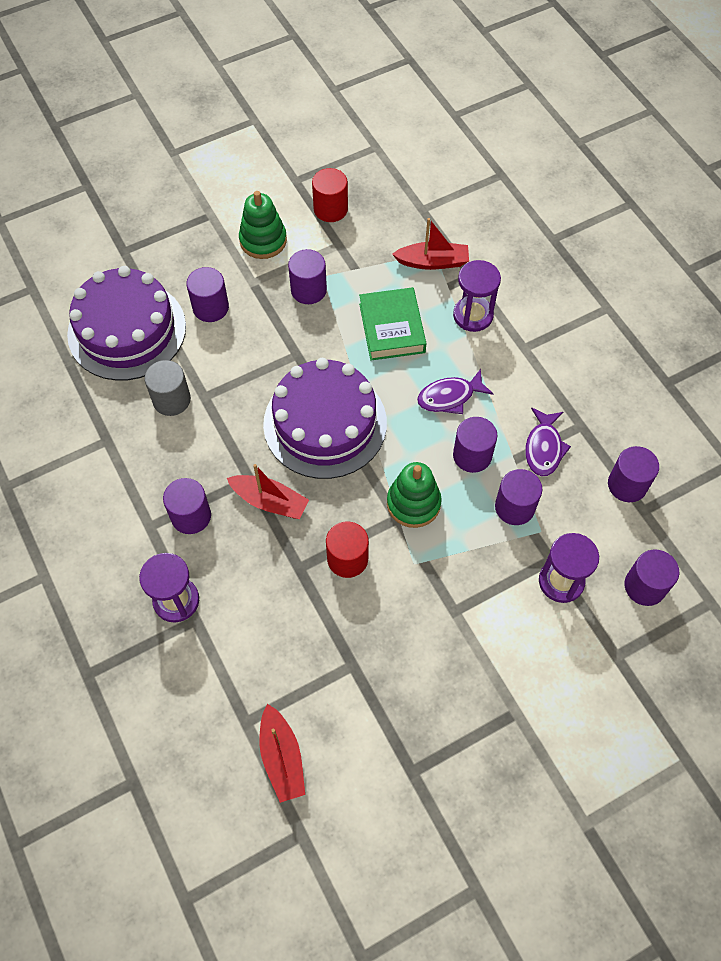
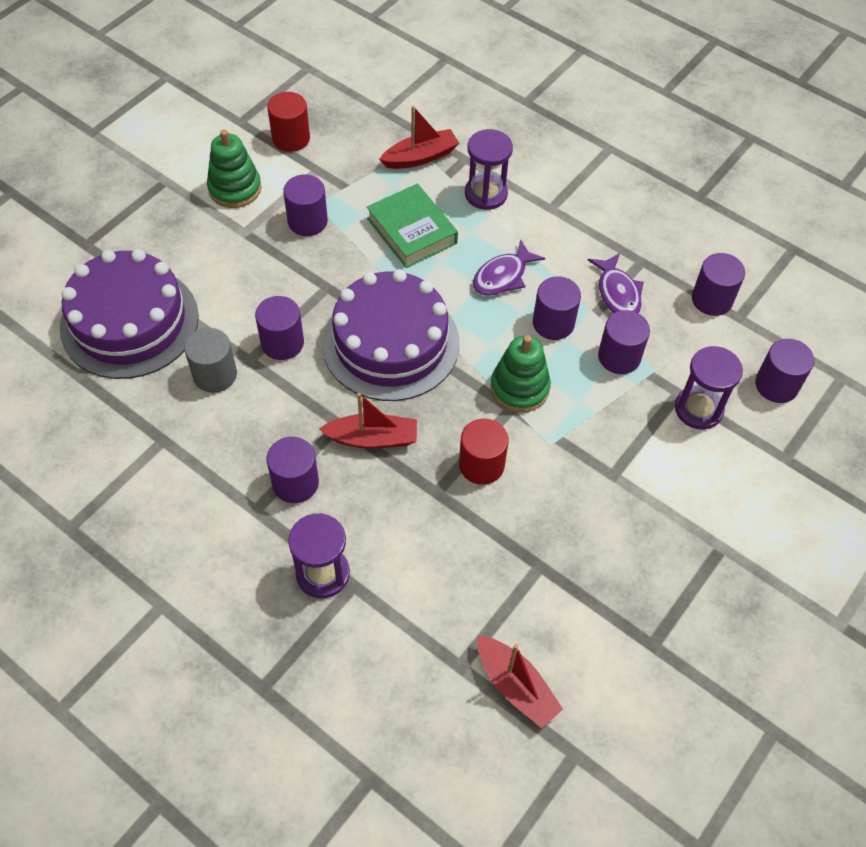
camera: 25 degrees left, 5 degrees down
(210, 307) = (211, 270): purple cylinder -> purple cylinder (282, 343)

